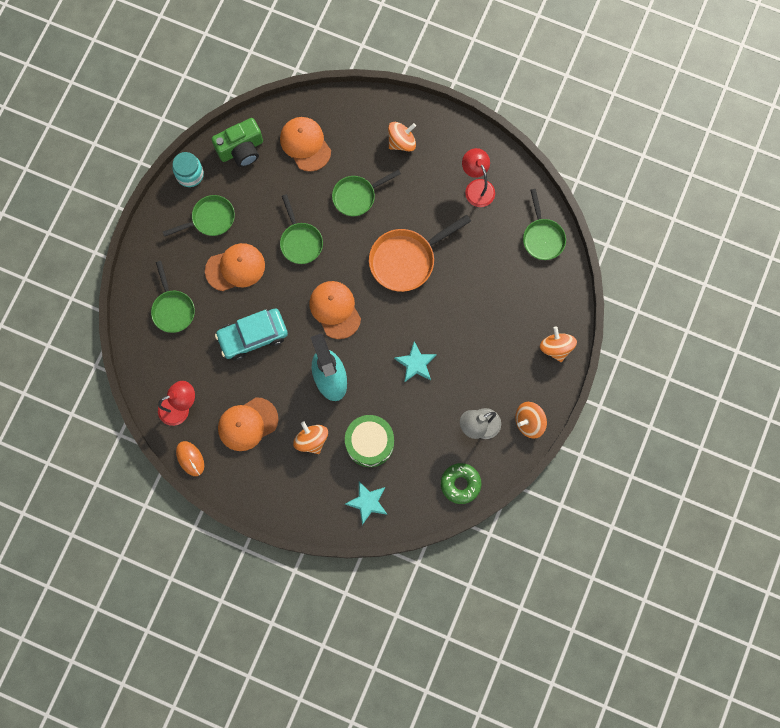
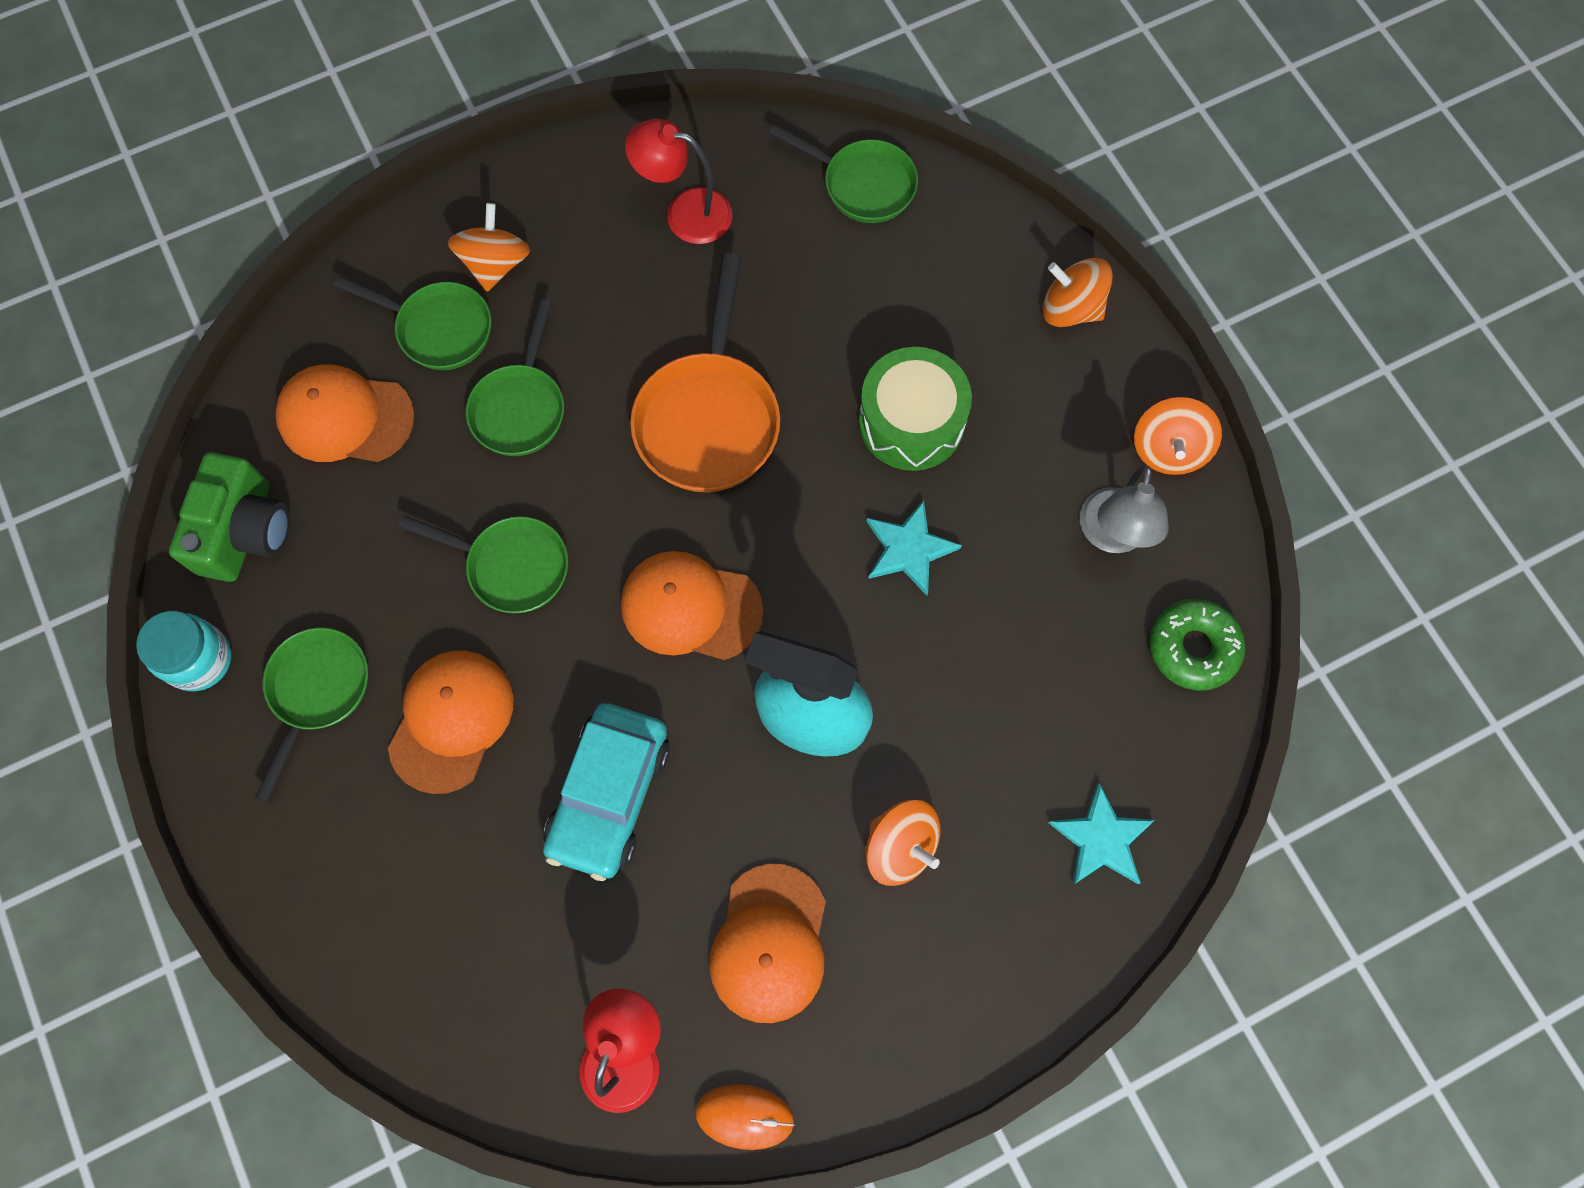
camera: 50 degrees left, 5 degrees down
(173, 309) = (421, 904): green pan -> green pan (438, 329)
(311, 440) = (900, 847): orange spinning top -> orange spinning top turned 150 degrees counterclockwise
(369, 443) = (991, 745): green drum -> green drum (911, 421)

